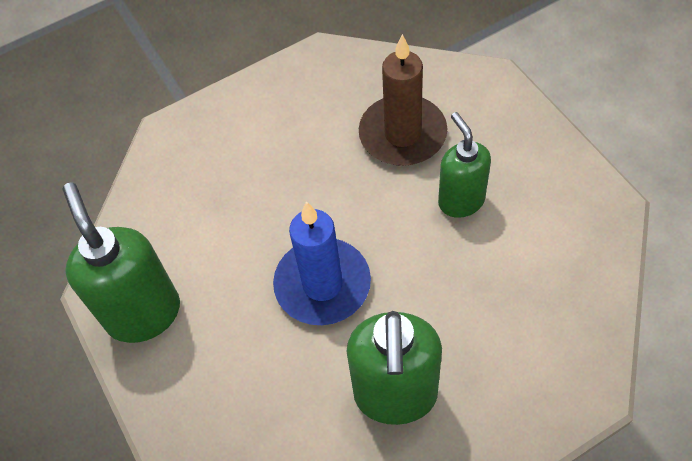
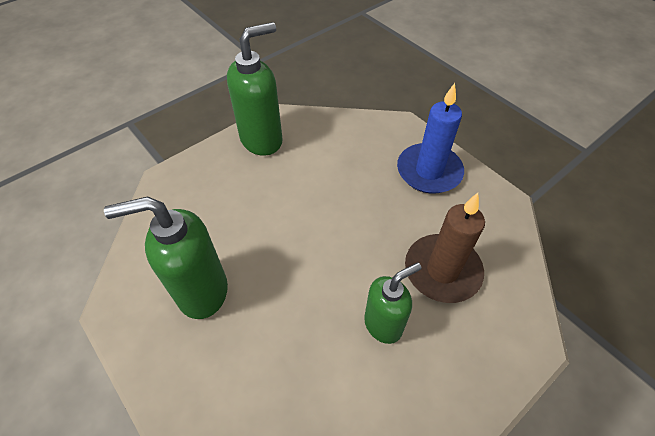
camera: 75 degrees right, 5 degrees down
(322, 284) = (291, 232): blue candle -> blue candle (429, 171)

